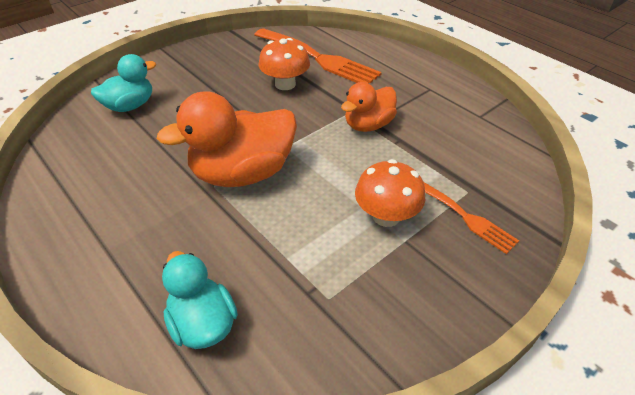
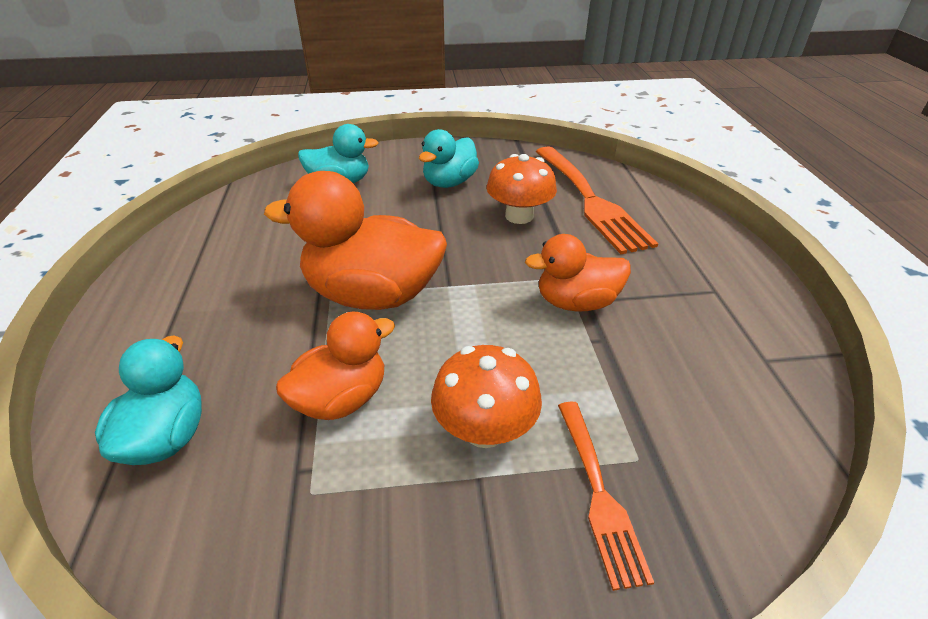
camera: 35 degrees right, 5 degrees down
(215, 77) = (449, 182): none -> turquoise duck
(291, 242) = (341, 399): none -> orange duck

